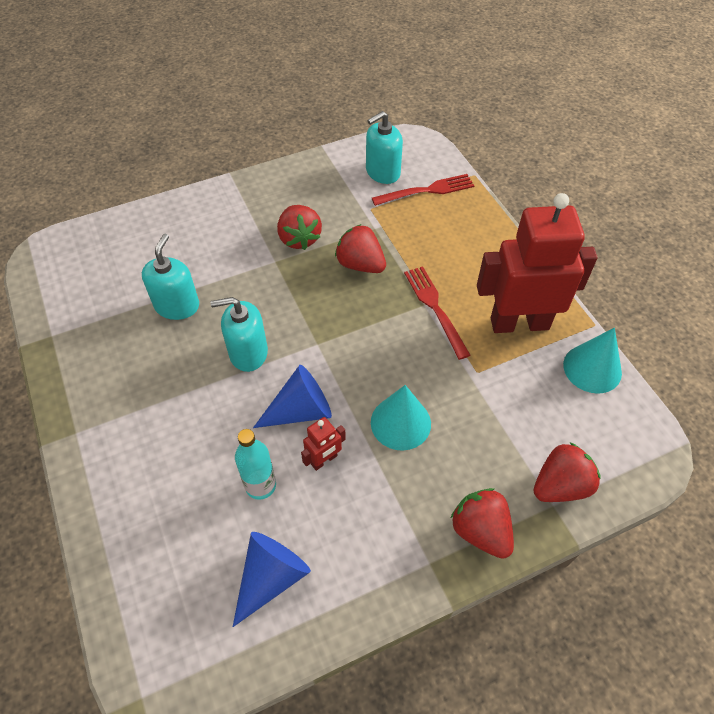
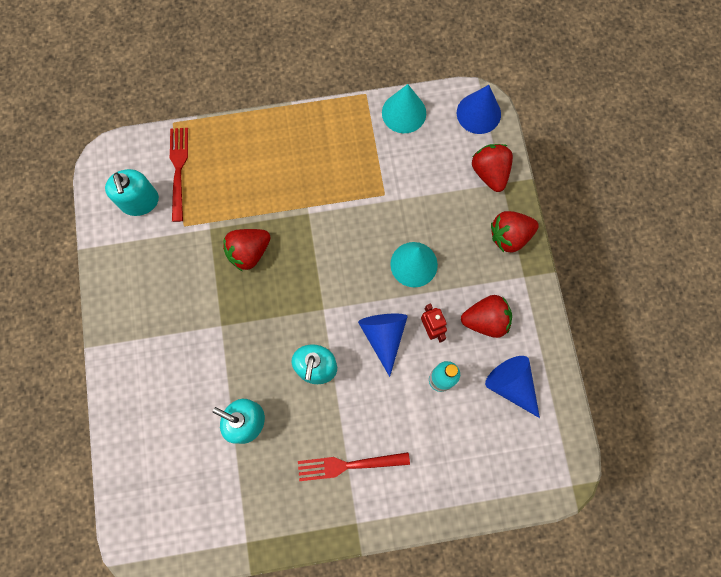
camera: 75 degrees left, 20 degrees up
(299, 238) = (200, 298): red strawberry -> red strawberry (485, 320)
(435, 308) = (315, 206): red fork -> red fork (348, 465)
(519, 323) = (348, 147): red robot -> none
(638, 453) = (478, 113): none -> blue cone

